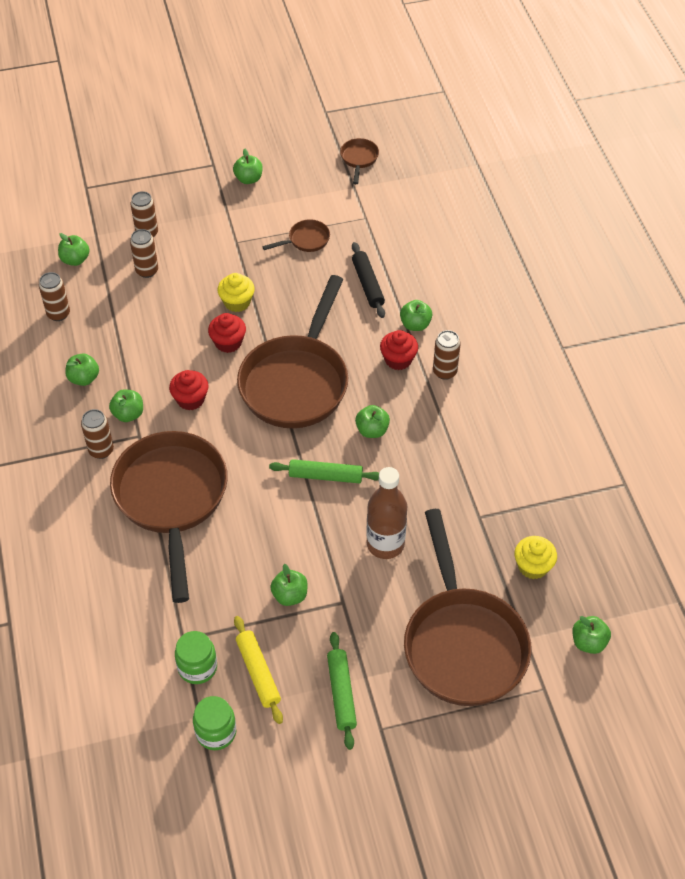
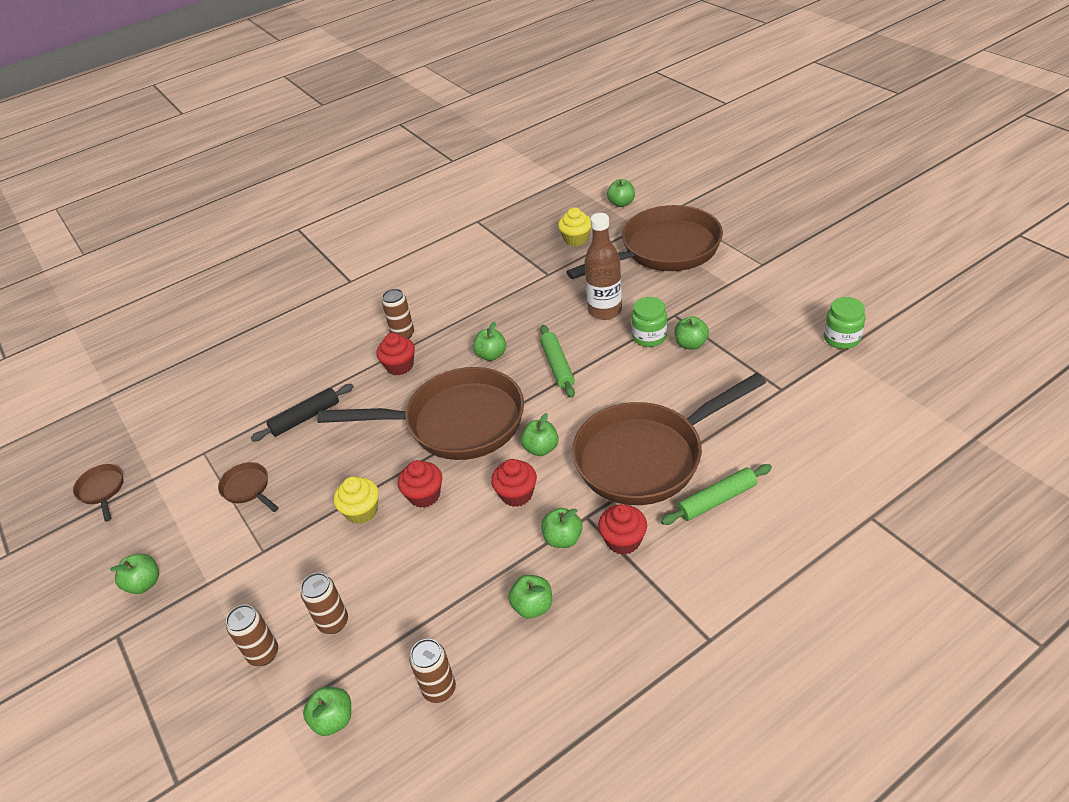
camera: 105 degrees left, 10 degrees down
(101, 450) = (623, 541): brown can -> red cupcake
(197, 667) = (798, 370): green jar -> green jar (649, 337)
(258, 672) = (773, 336): yellow rolling pin -> none
(341, 693) = (751, 290): green rolling pin -> green rolling pin (717, 500)
(359, 159) = (102, 490): brown pan -> brown pan turned 75 degrees clockwise
(415, 325) = (351, 369): green apple -> green apple (541, 448)

